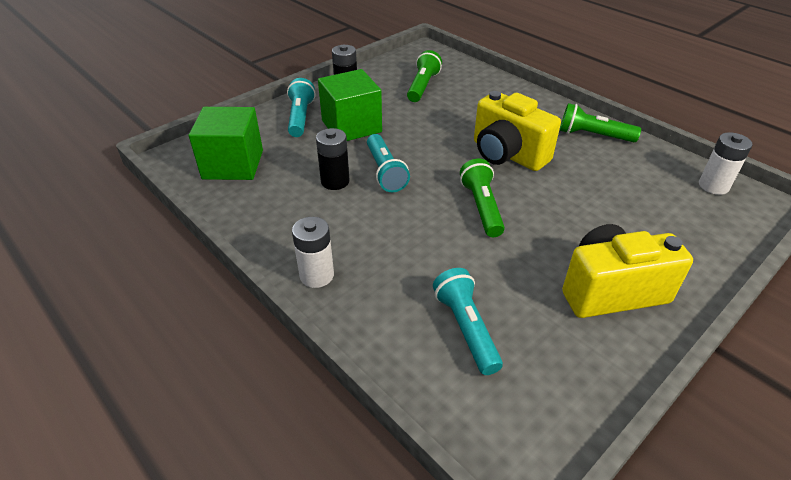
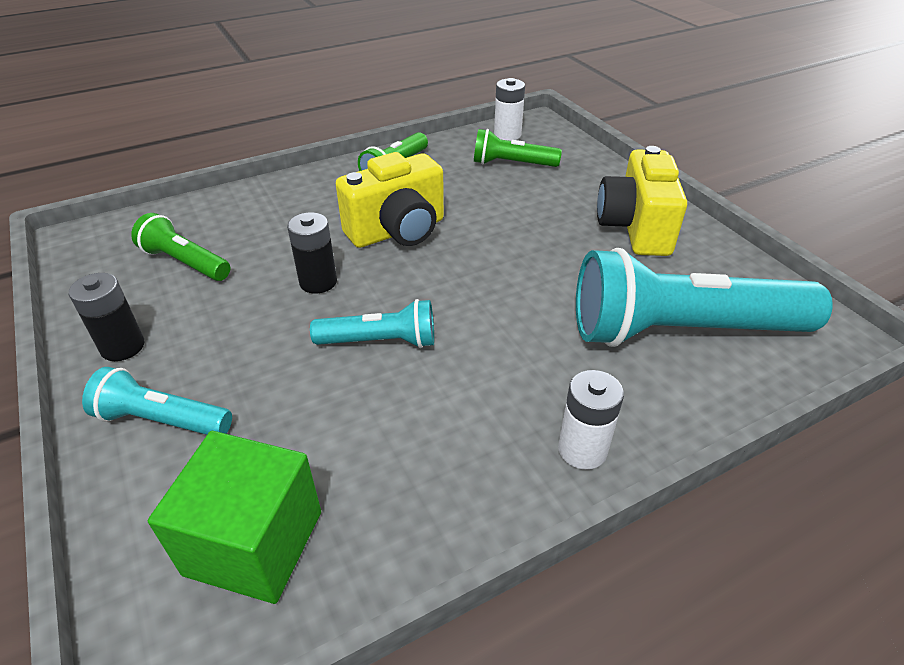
camera: 75 degrees left, 0 degrees up
(335, 181) = (377, 399): black battery -> black battery (318, 282)
(351, 126) = (238, 358): green cube -> none
(466, 328) = (681, 331): turquoise flashlight -> turquoise flashlight, size x1.98
(481, 207) = (489, 274): green flashlight -> green flashlight (512, 164)

